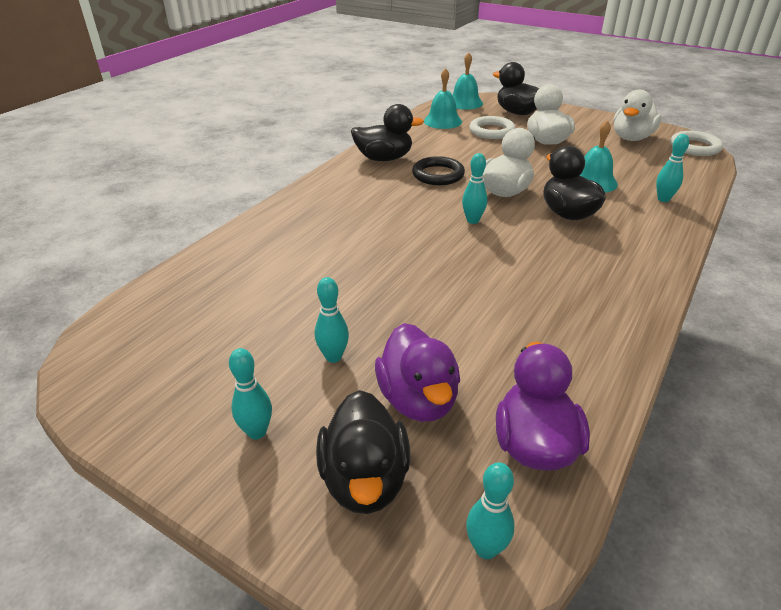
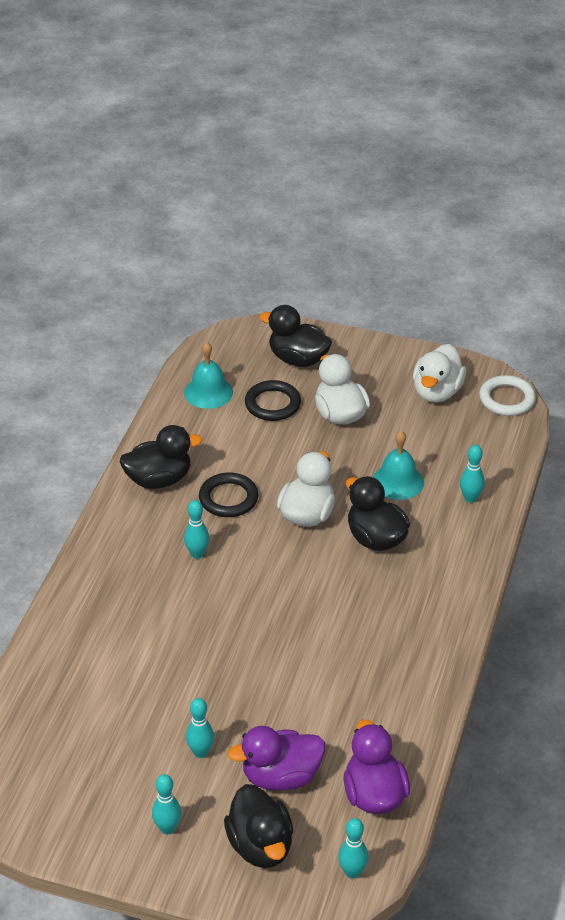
camera: 15 degrees left, 5 degrees up
(418, 399) = (281, 776): purple duck -> purple duck turned 105 degrees clockwise
(465, 103) = (227, 346): turquoise bell -> none
(473, 220) = (282, 566): turquoise bowling pin -> turquoise bowling pin (197, 554)
(491, 131) = (272, 404): white ring -> black ring

